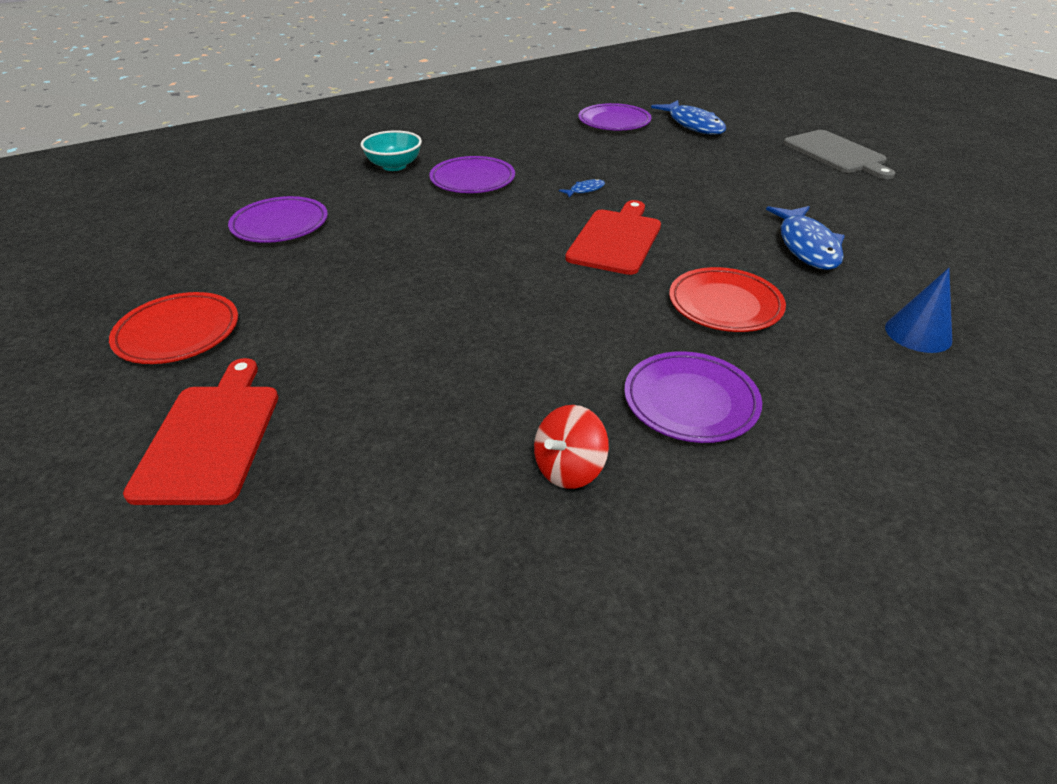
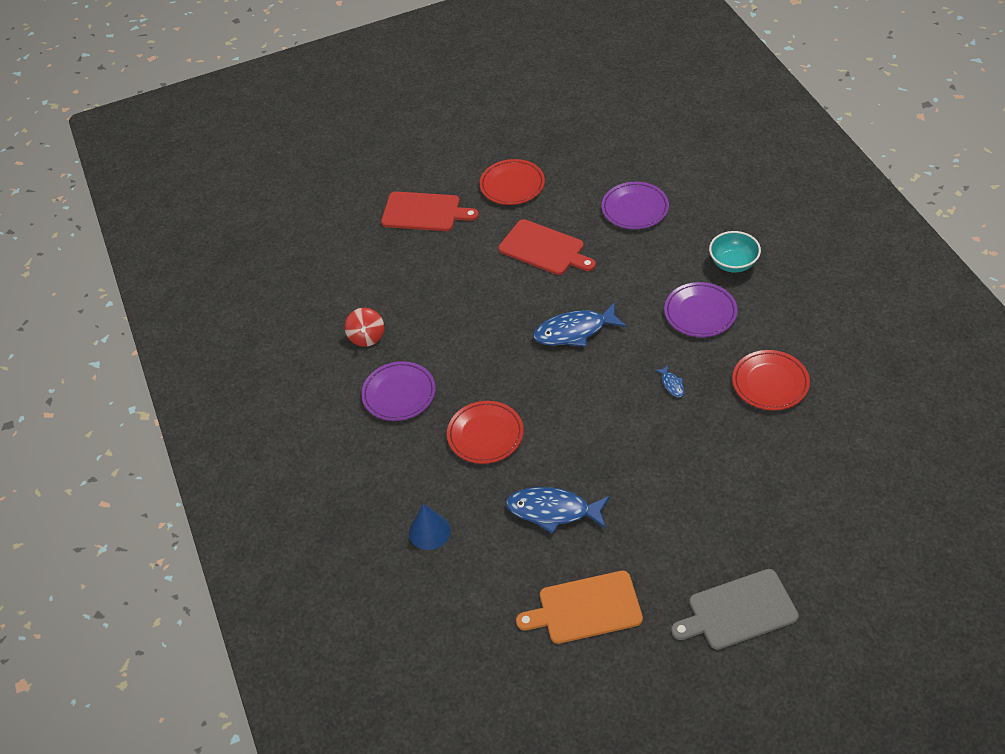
camera: 105 degrees right, 10 degrees up
(565, 147) = (770, 383): none -> red plate
(569, 468) = (366, 337): red spinning top -> red spinning top turned 150 degrees counterclockwise
(614, 122) = (838, 432): purple plate -> none
(616, 239) = (583, 391): red cutting board -> red cutting board (544, 249)
(693, 125) = (828, 502): blue fish -> blue fish (574, 331)
(911, 219) = (586, 608): none -> orange cutting board

